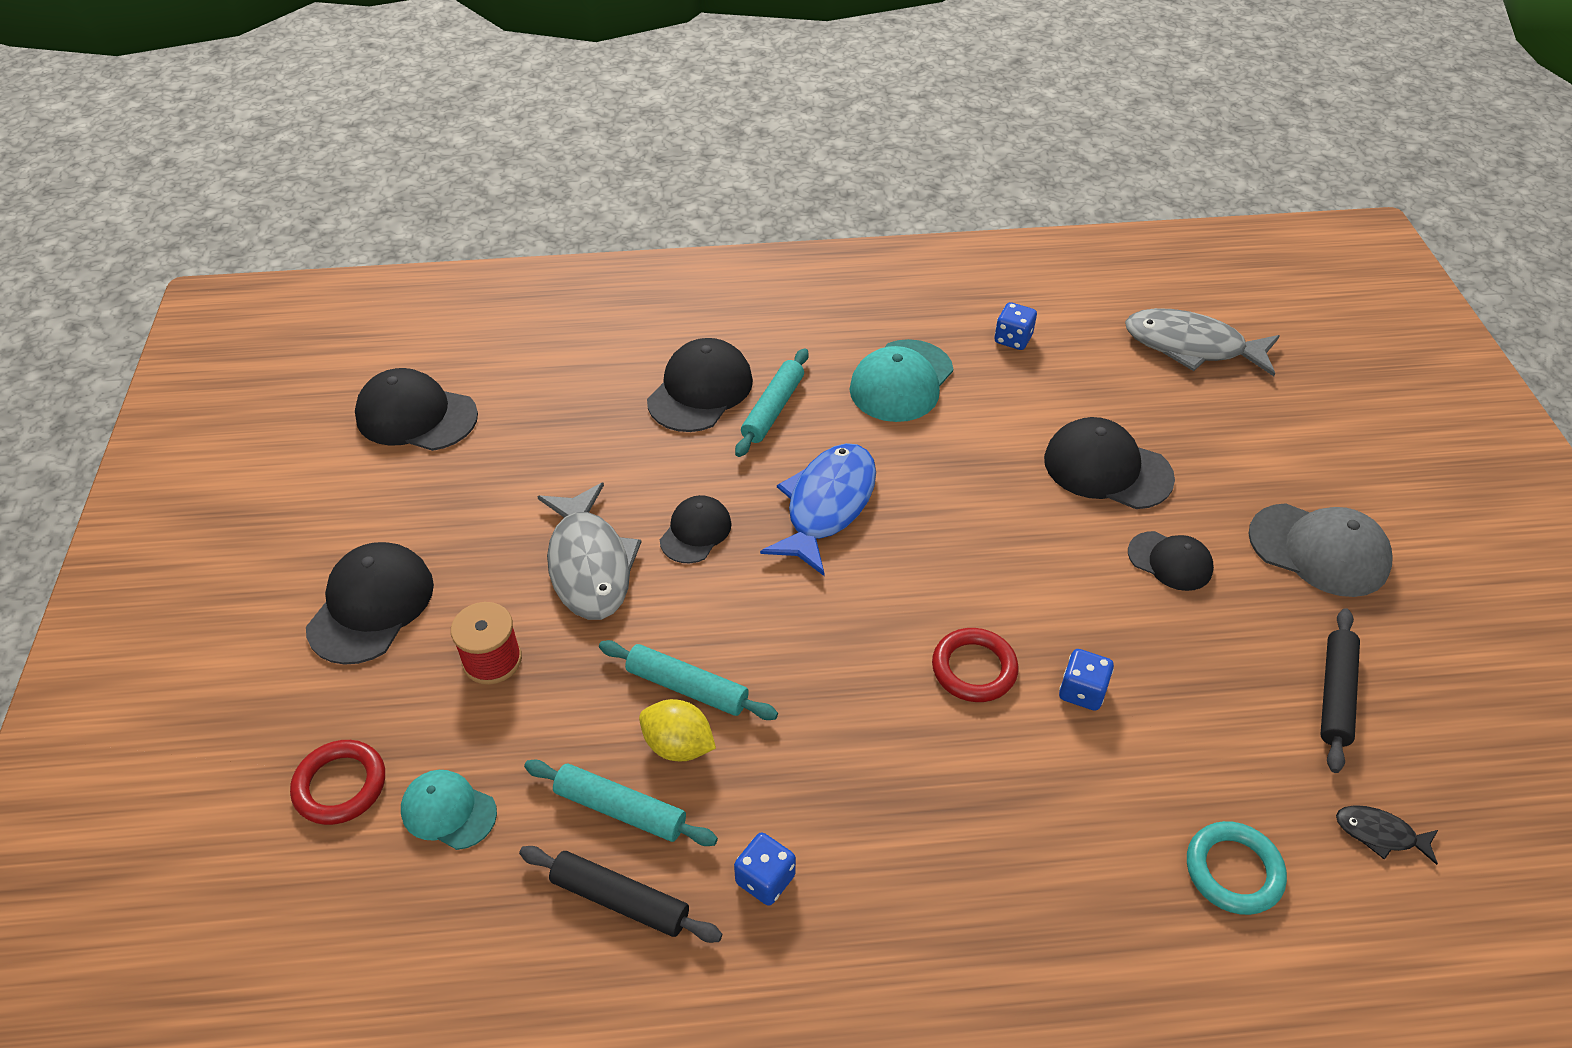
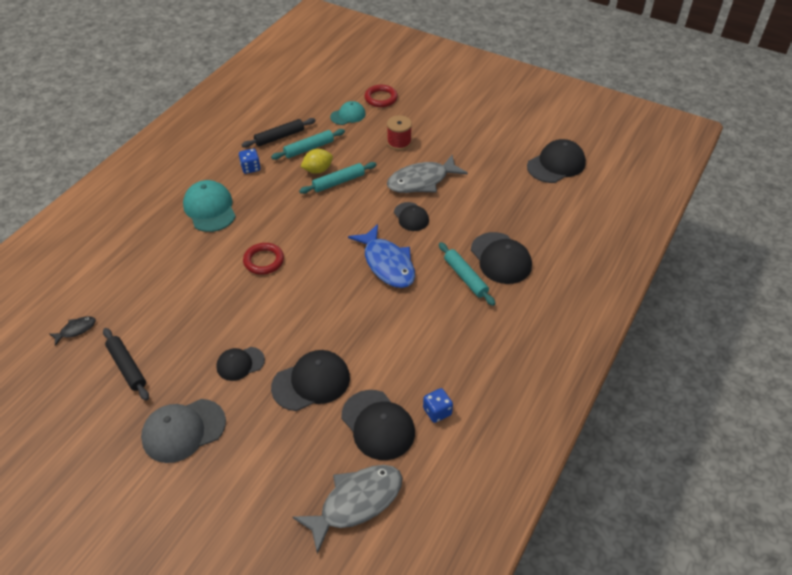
camera: 125 degrees right, 0 degrees up
(371, 606) = (453, 124): black cap -> black cap (378, 425)
(590, 565) = (421, 181): grey fish -> grey fish turned 45 degrees counterclockwise
(901, 381) = (444, 338): turquoise cap -> turquoise cap (210, 209)
(1082, 691) = (220, 286): blue dice -> none
(1233, 871) = (118, 278): turquoise ring -> none

